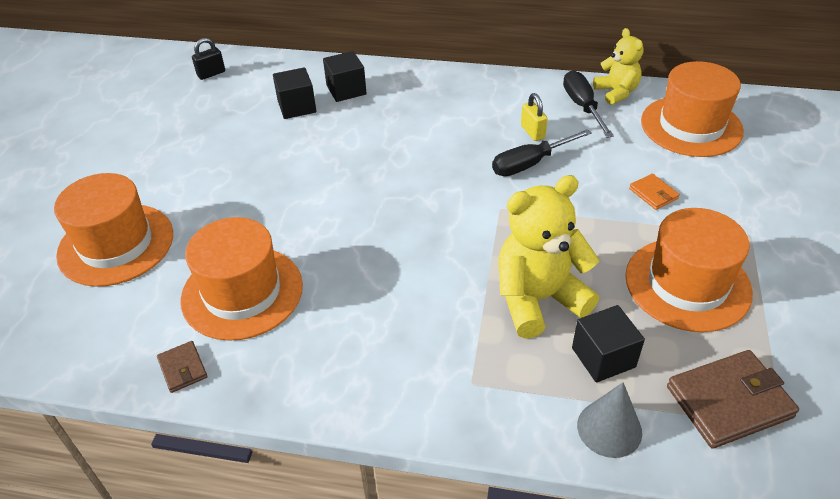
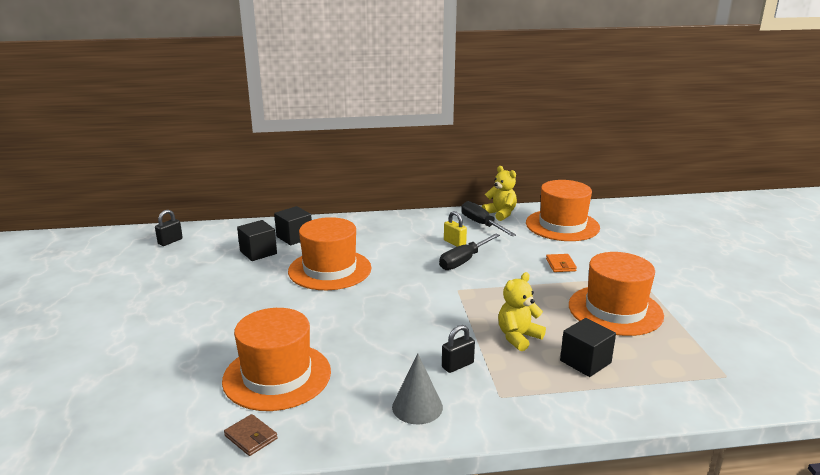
camera: 20 degrees left, 20 degrees down
(116, 244) = (140, 364): orange hat -> orange hat (330, 269)
(444, 325) = (457, 365): none -> black padlock
(538, 299) = (518, 337): yellow teddy bear -> yellow teddy bear, size x0.60
(609, 428) = (616, 402): grey cone -> grey cone (417, 407)
(653, 194) = (560, 265): orange wallet -> orange wallet turned 45 degrees clockwise
(729, 402) = (684, 369): brown wallet -> none

